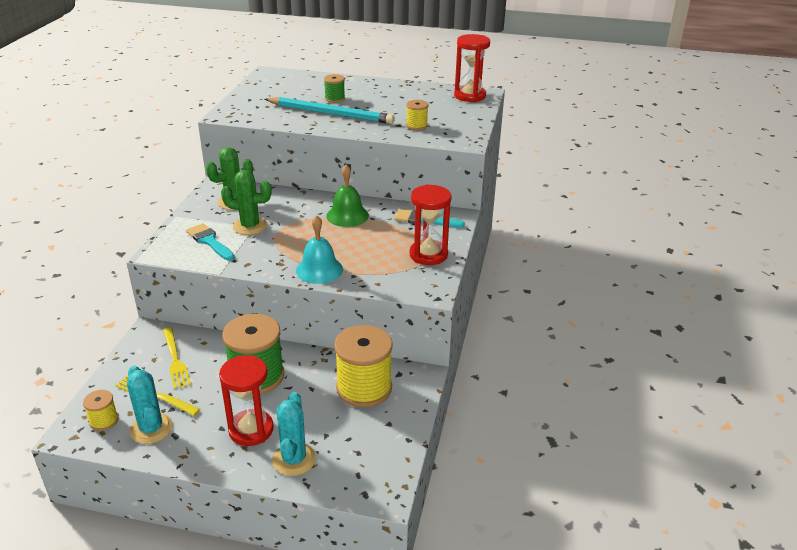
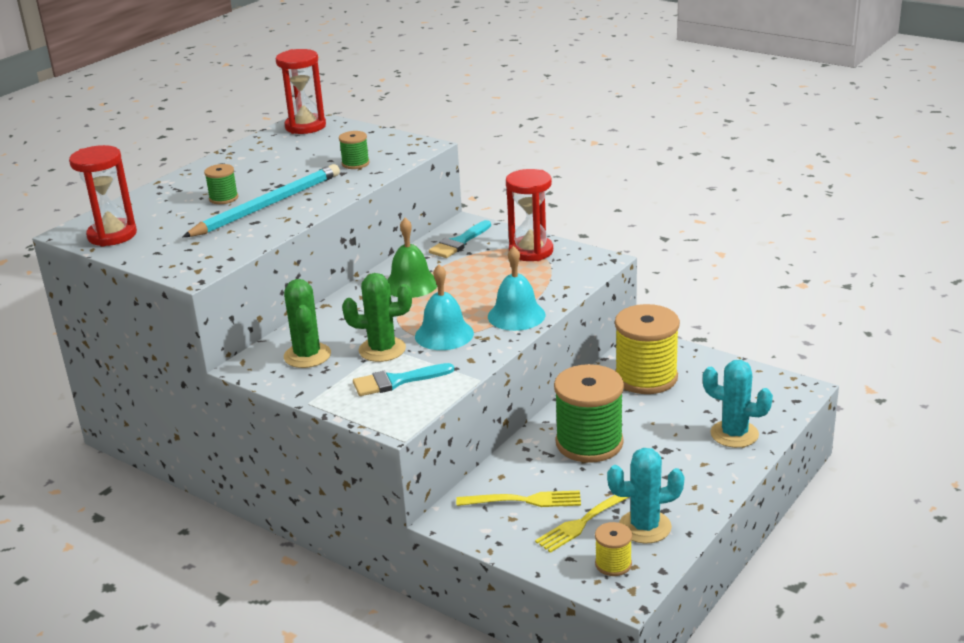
camera: 65 degrees left, 5 degrees down
(250, 226) = (382, 349): green cactus -> green cactus turned 60 degrees clockwise
(251, 430) = (678, 456): red hourglass -> red hourglass (112, 235)
(279, 245) = (444, 334): none -> turquoise bell
(416, 126) = (355, 164): yellow spool -> green spool

